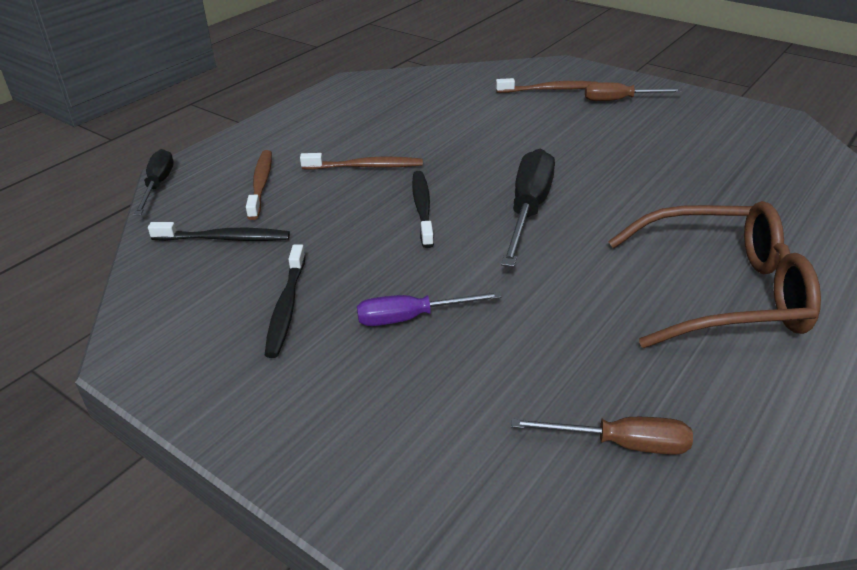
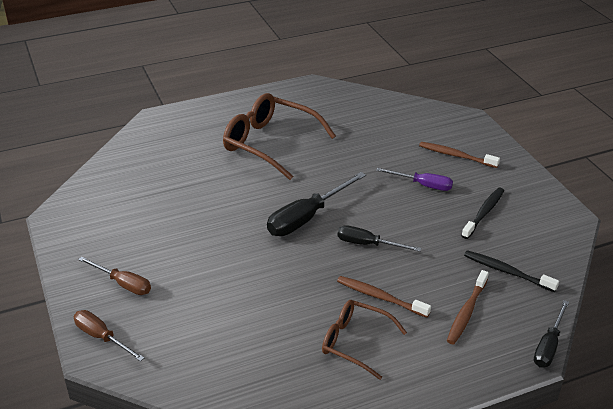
camera: 150 degrees left, 0 degrees up
(362, 130) = (355, 342): none -> brown glasses
(422, 208) = (368, 244): black toothbrush -> black screwdriver
(549, 90) = (155, 323): brown toothbrush -> brown toothbrush (456, 156)
(620, 444) = (379, 118): brown screwdriver -> brown screwdriver (102, 337)

